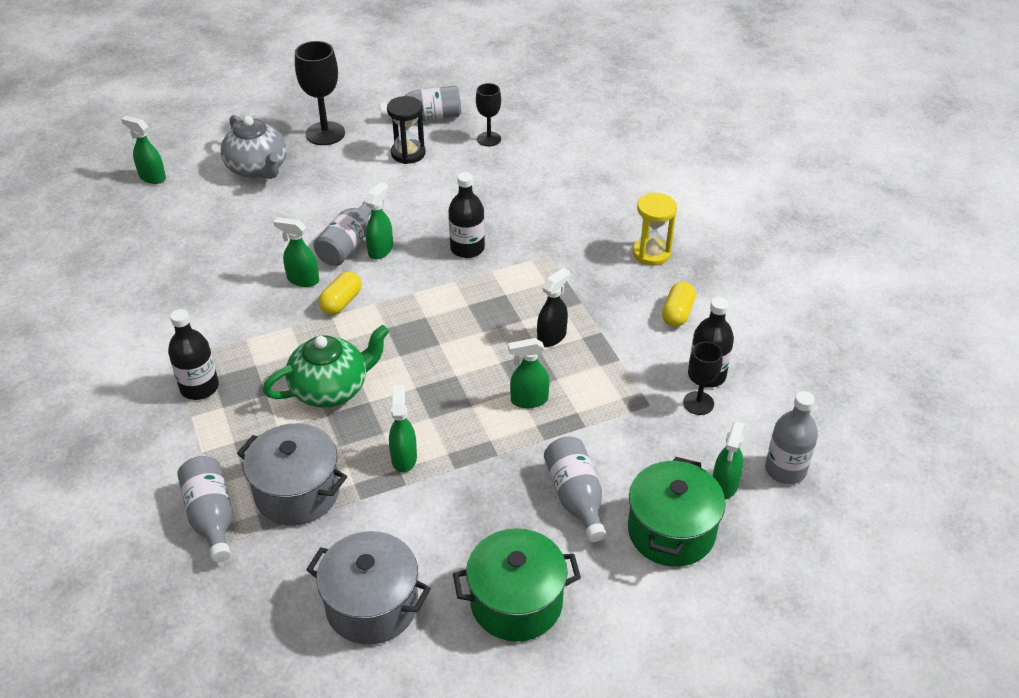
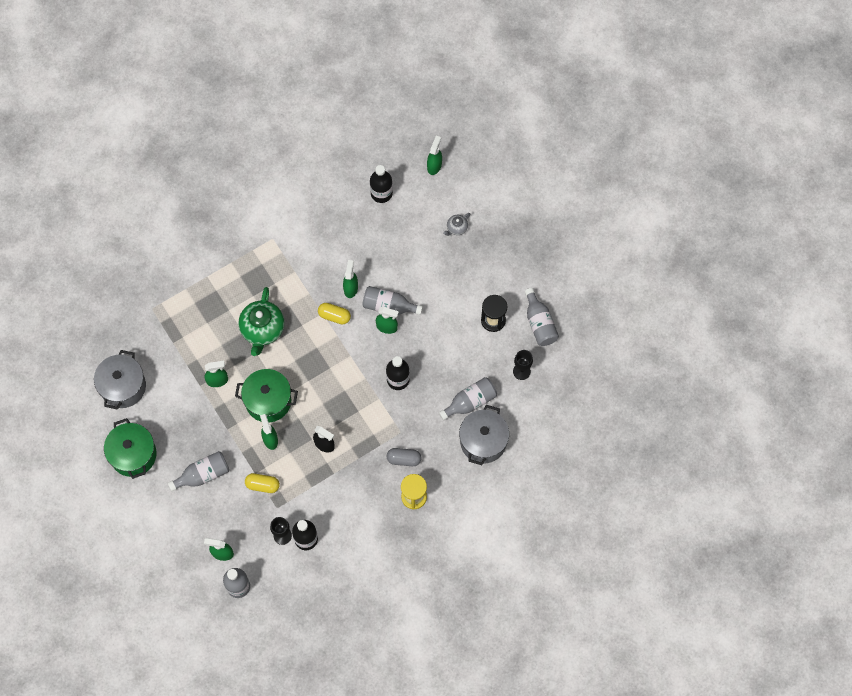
camera: 80 degrees right, 25 degrees up
(199, 387) = (252, 259): black bottle -> black bottle (381, 193)
(211, 517) = (165, 295): grey bottle -> grey bottle (470, 402)
(258, 168) = (456, 228): grey teapot -> grey teapot, size x0.48
(297, 492) = (187, 332): grey pot -> grey pot (483, 441)
(325, 133) = (505, 259): black goblet -> none
(331, 389) = (262, 329): green teapot -> green teapot turned 45 degrees clockwise
(592, 256) = (404, 459): none -> grey capsule
(671, 531) = (187, 527): green pot -> green pot (268, 401)
(677, 313) = (358, 518): yellow capsule -> yellow capsule (262, 485)

